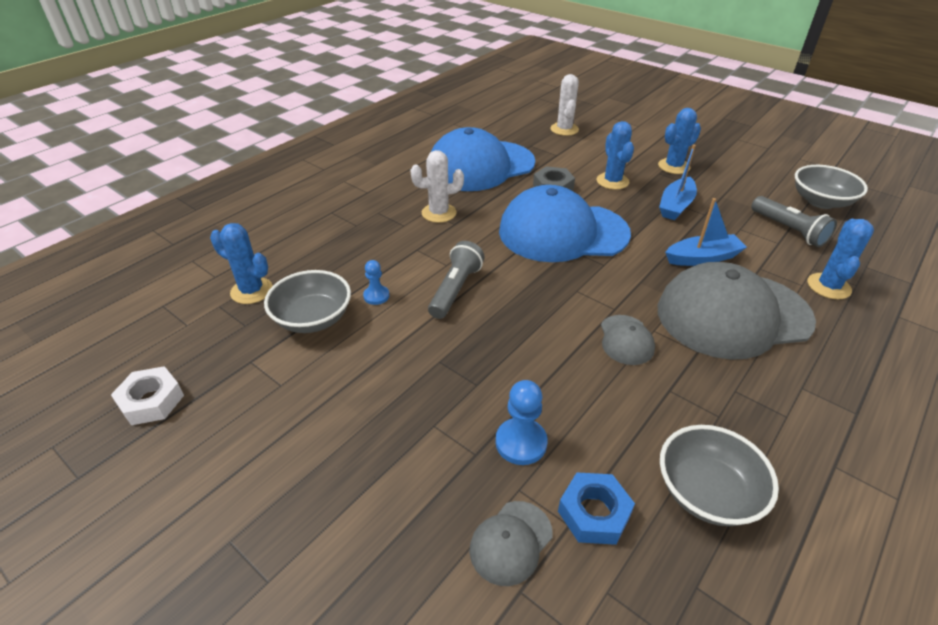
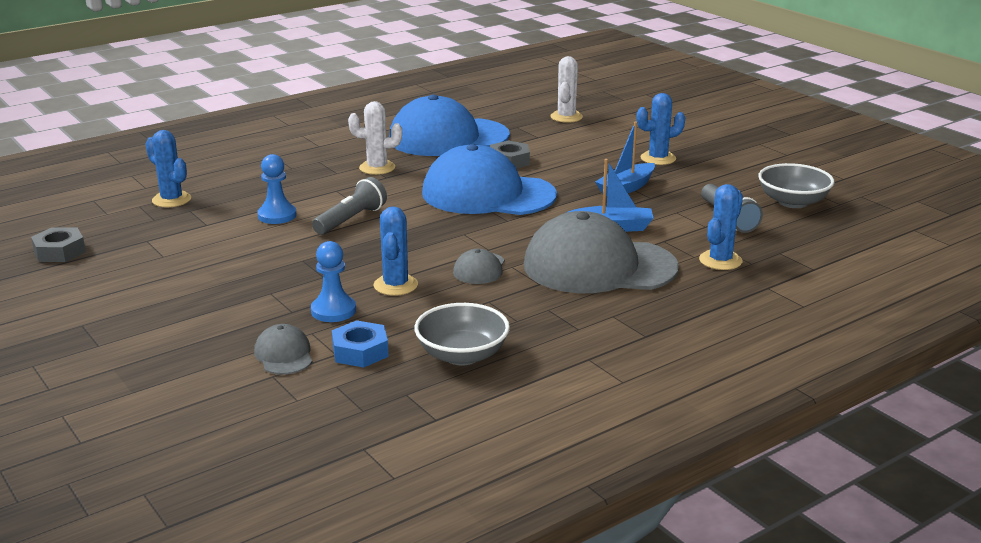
camera: 15 degrees right, 15 degrees down
(151, 401) = (59, 251): white nut -> grey nut
(313, 319) = (213, 222): grey bowl -> none
(376, 296) = (277, 215): blue pawn -> blue pawn, size x1.57
(511, 542) = (284, 355): grey cap -> grey cap turned 105 degrees clockwise
(612, 181) = (577, 163): blue cactus -> blue cactus (395, 285)

